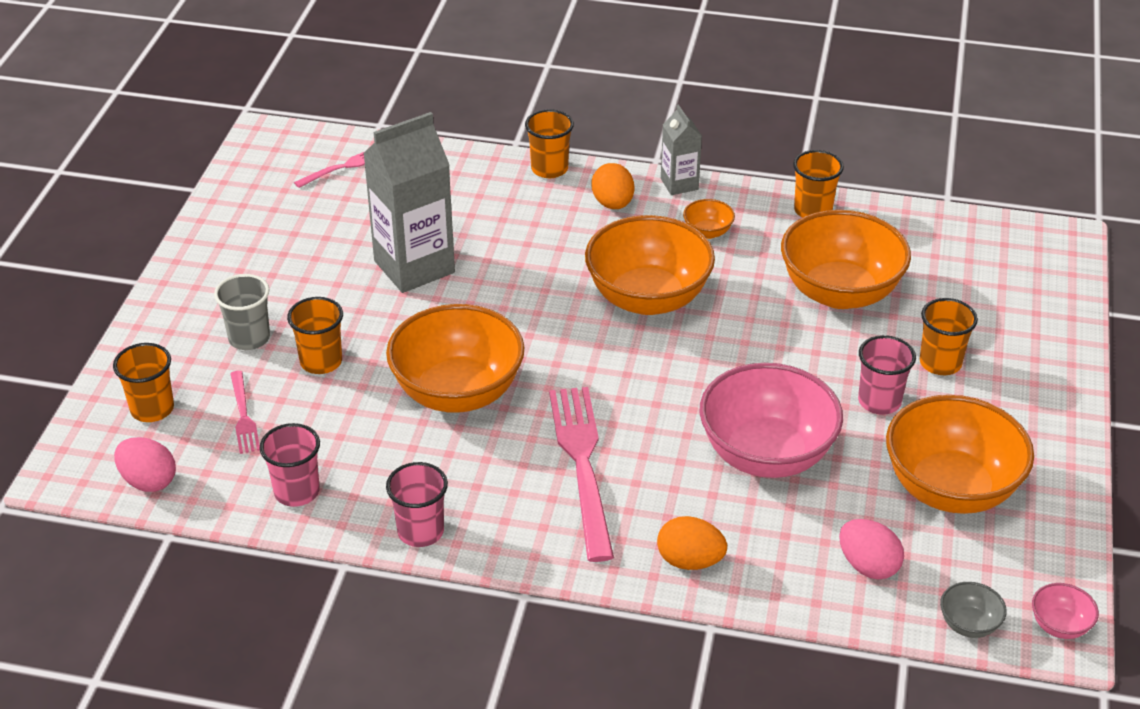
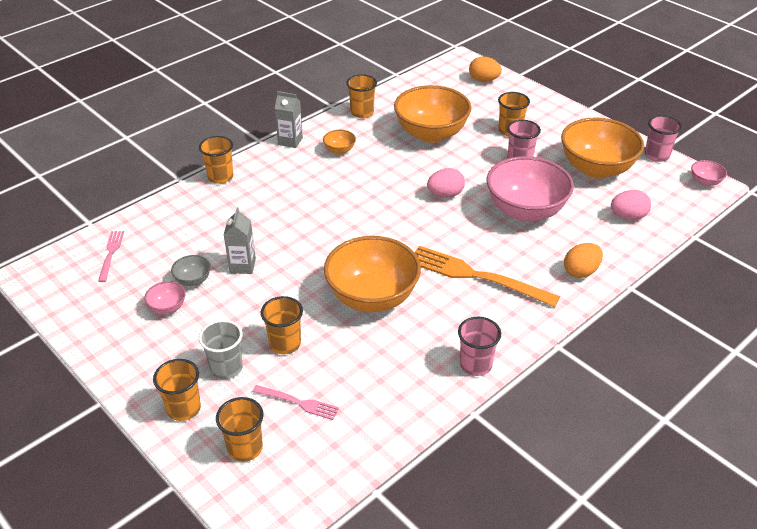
camera: 55 degrees left, 0 degrees up
(148, 481) = (315, 480): pink egg -> pink egg (445, 194)
(171, 339) = (184, 408): none -> orange cup
(297, 492) = (393, 406): pink cup -> pink cup (656, 155)
(300, 250) = (167, 307): none -> pink bowl
(414, 267) = (242, 266): grey carton -> grey carton, size x0.52
(581, 463) = (475, 276): pink fork -> orange fork
(613, 204) = (278, 169): orange egg -> orange egg (484, 80)
(648, 298) = (369, 193): orange bowl -> none
(969, 624) = (687, 206): grey bowl -> grey bowl (193, 280)

